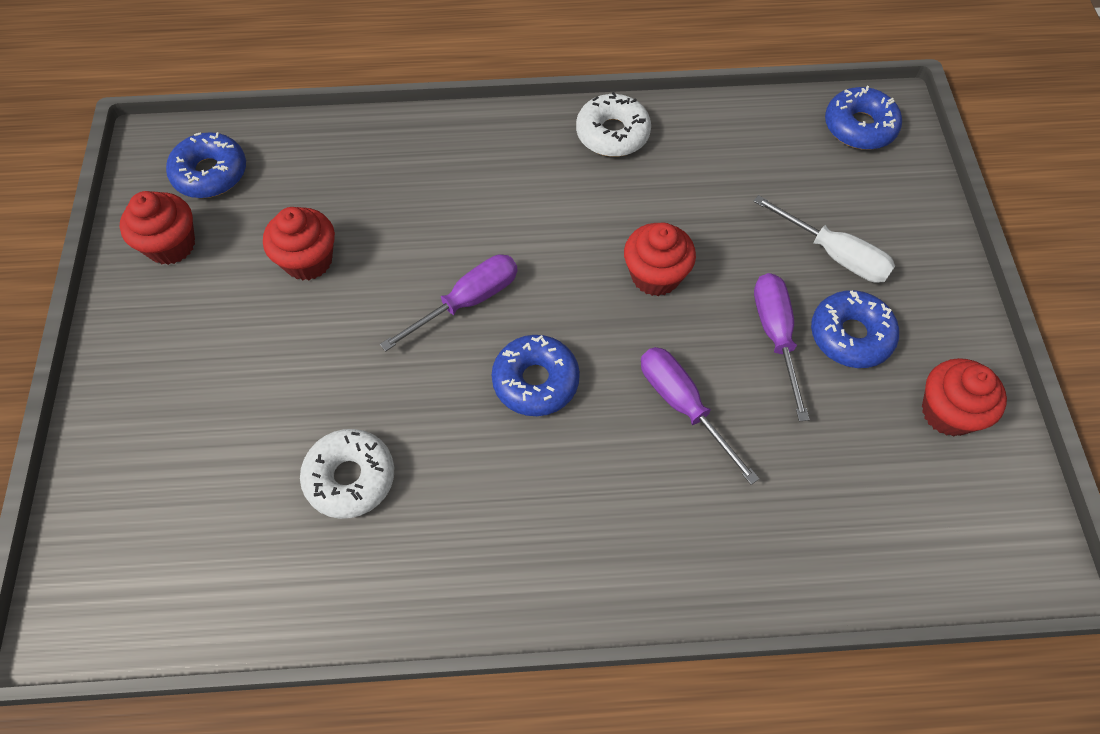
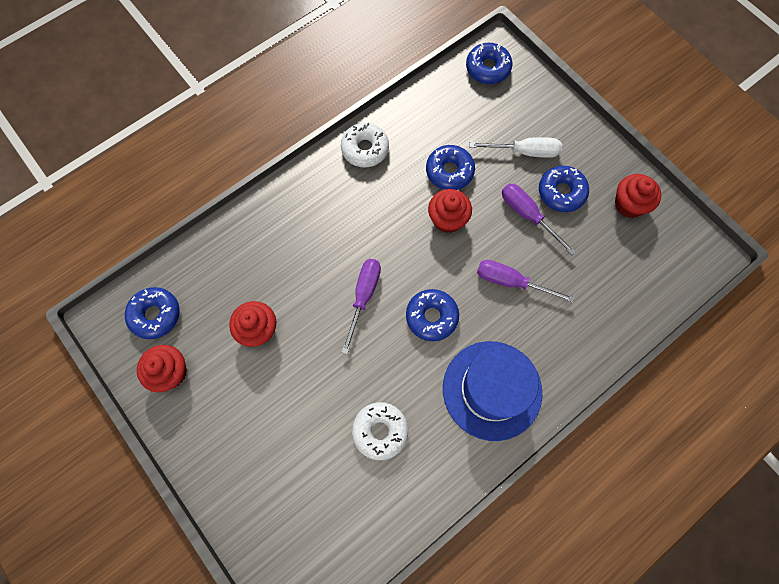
camera: 35 degrees left, 10 degrees up
(542, 528) = (492, 390): none -> blue hat
(705, 220) = (449, 171): none -> blue donut

